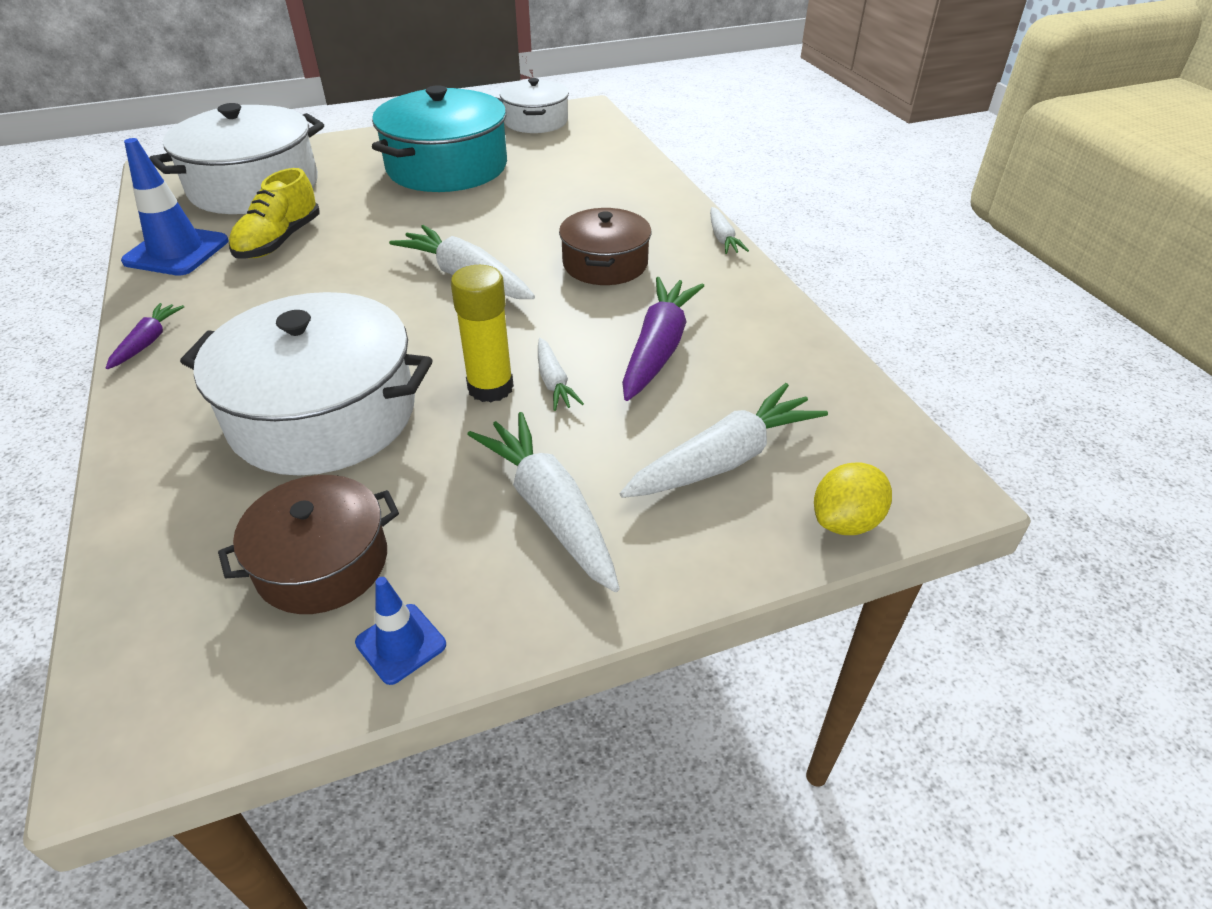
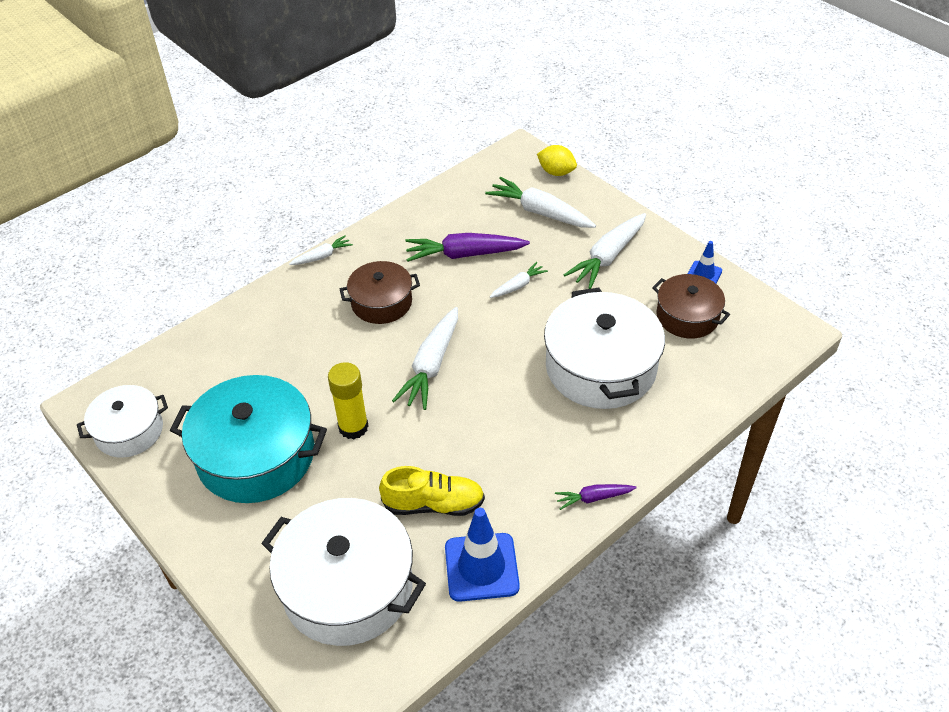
camera: 110 degrees left, 5 degrees up
(490, 387) = (537, 309): yellow glue stick -> yellow glue stick (353, 427)

